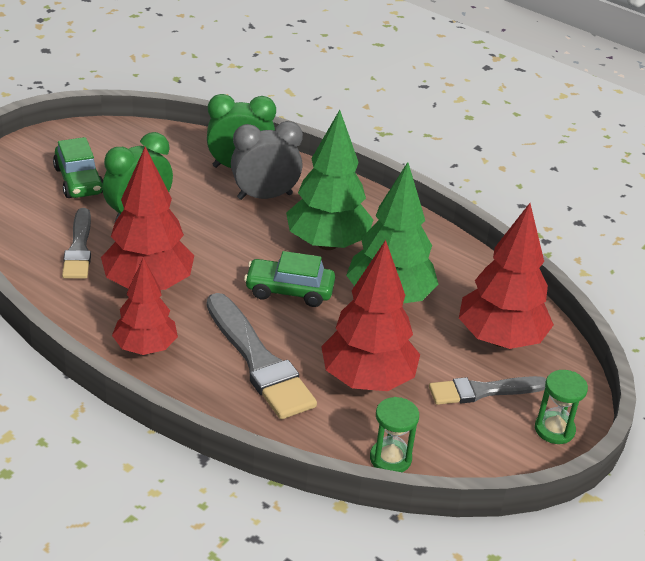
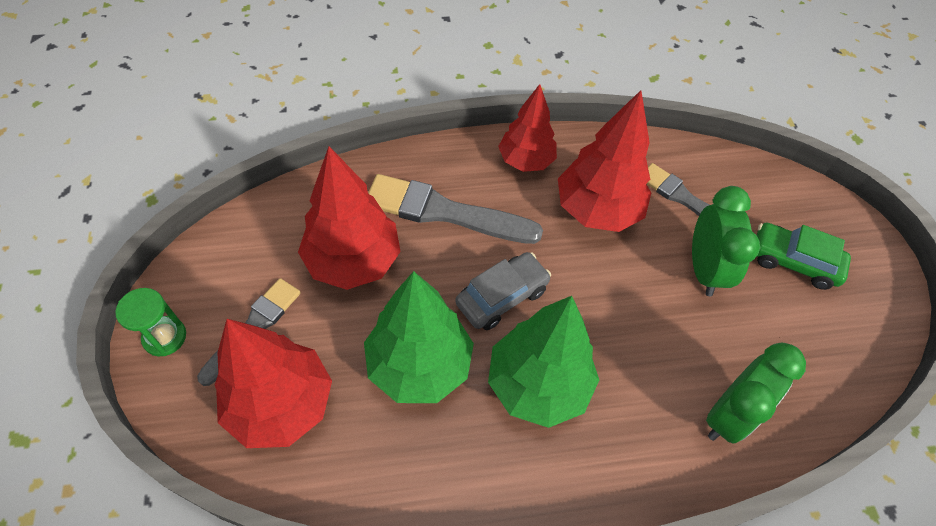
camera: 135 degrees right, 20 degrees up
(265, 196) = (658, 395): grey clock -> none
(289, 291) = (502, 297): green car -> grey car
(390, 458) = (276, 209): green hourglass -> none

